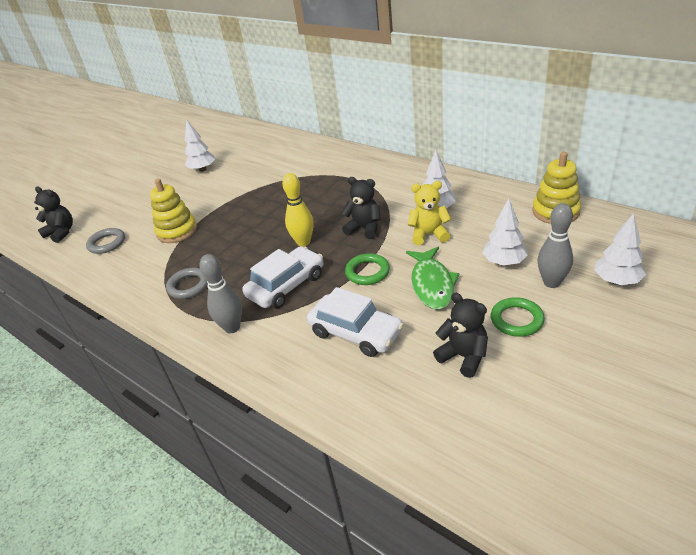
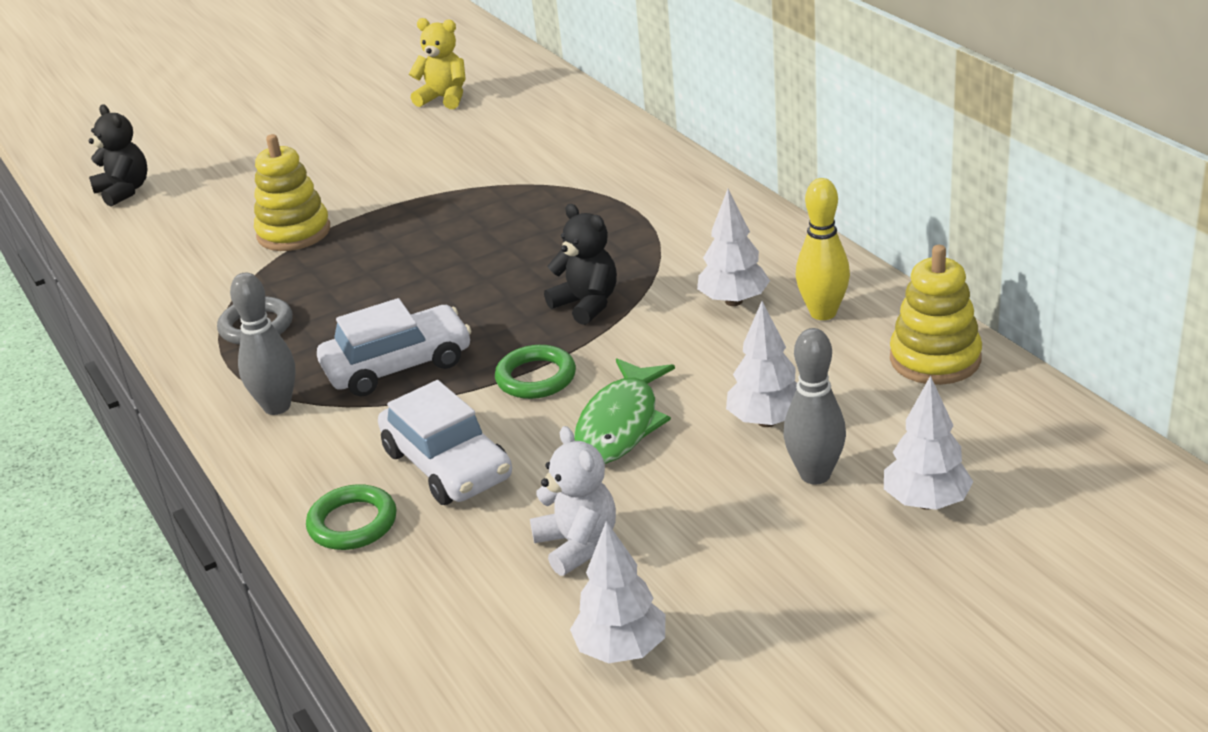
camera: 20 degrees right, 5 degrees down
(107, 243) = (180, 226): grey ring -> none
(203, 169) = (401, 132): white tree -> white tree (621, 650)
(303, 242) = (473, 302): yellow bowling pin -> yellow bowling pin (823, 313)
(429, 234) = (683, 342): yellow teddy bear -> yellow teddy bear (444, 98)
(463, 357) = (577, 545): black teddy bear -> white teddy bear
(516, 320) = (705, 516): green ring -> green ring (352, 523)

